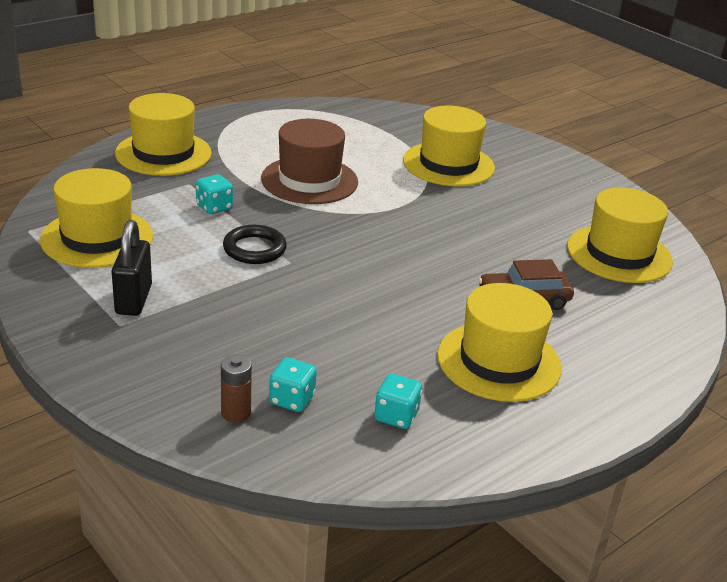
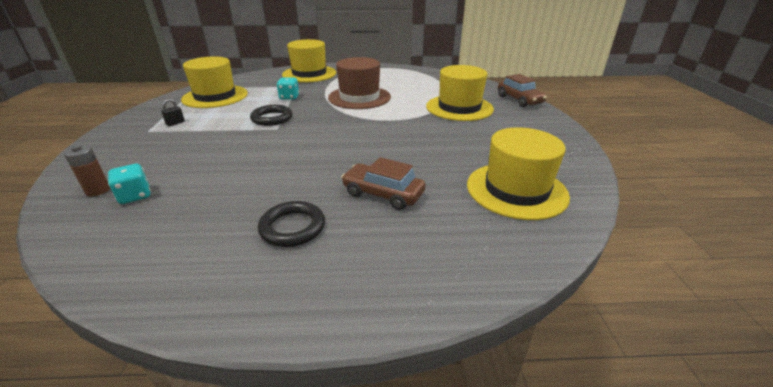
camera: 40 degrees right, 0 degrees up
(133, 300) = (175, 123): black padlock -> black padlock, size x0.47
(396, 416) = (162, 233): turquoise dice -> none
(494, 133) = (519, 100): none -> brown car
(499, 361) = (292, 227): yellow hat -> black ring

